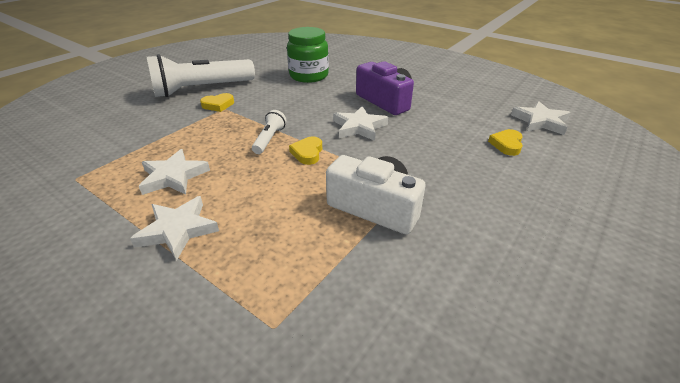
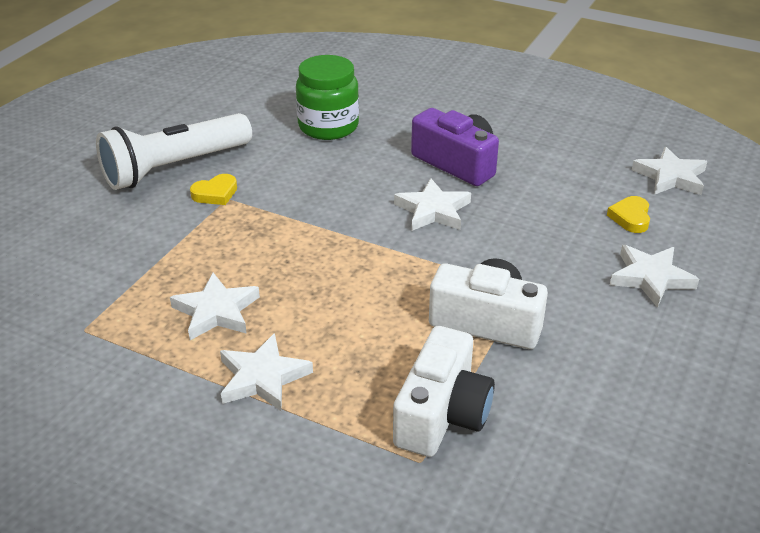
camera: 10 degrees left, 0 degrees up
(269, 139) = (317, 243): white flashlight -> none
(307, 153) = (378, 258): yellow heart -> none
(310, 282) = (442, 414): none -> white camera
(519, 189) = (650, 278): none -> white star

